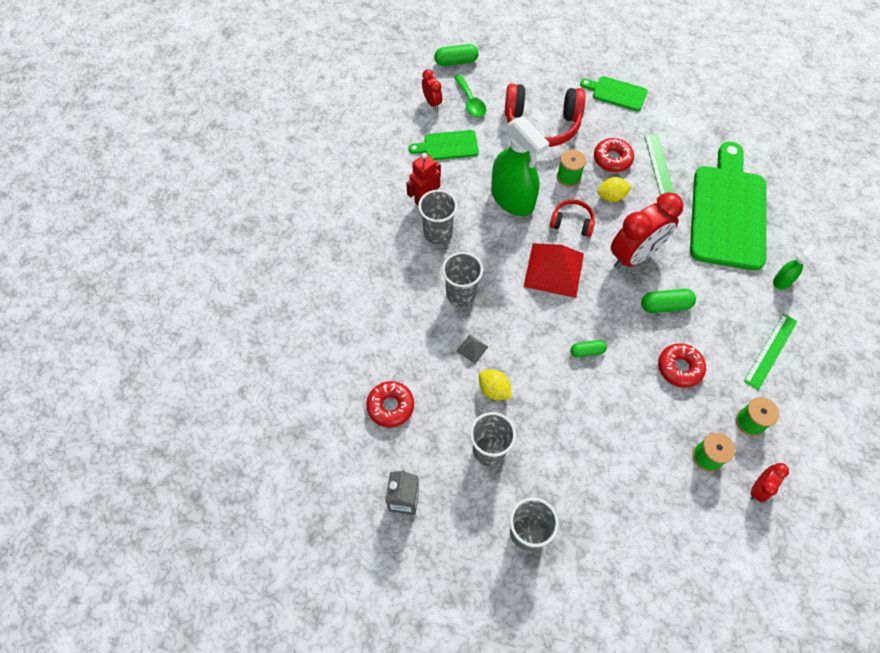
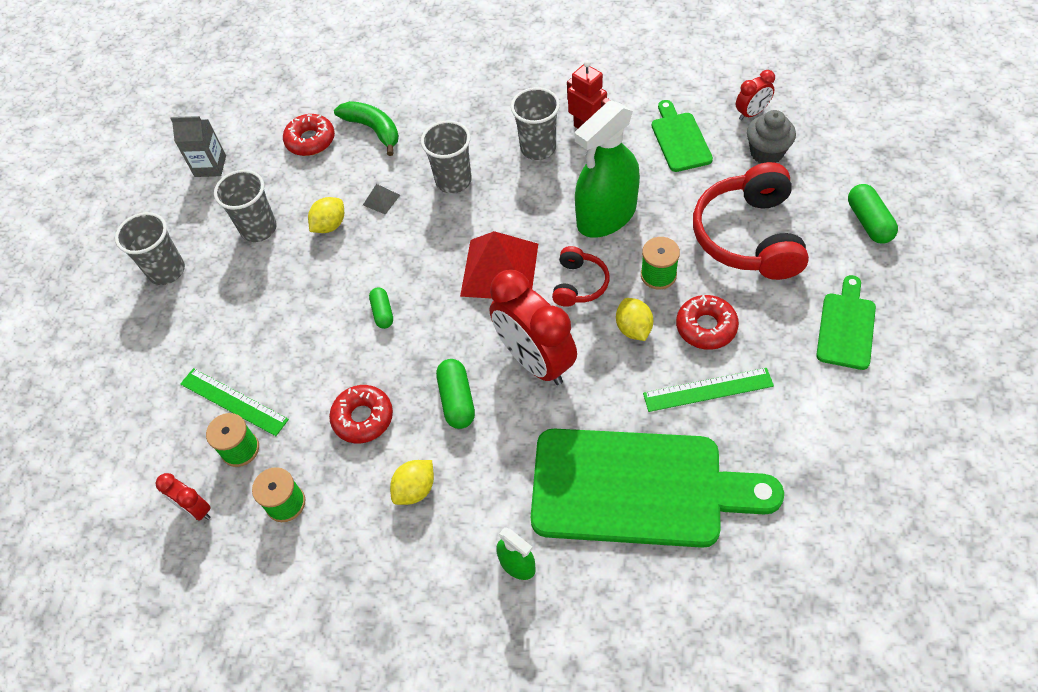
camera: 90 degrees right, 5 degrees down
(389, 352) = (373, 130): none -> green banana
(456, 62) = (838, 128): green capsule -> green capsule (868, 222)
(470, 102) = (766, 153): green spoon -> grey cupcake
(735, 336) = (415, 489): none -> yellow lemon
(771, 351) = (393, 538): green ruler -> green ruler (233, 401)

